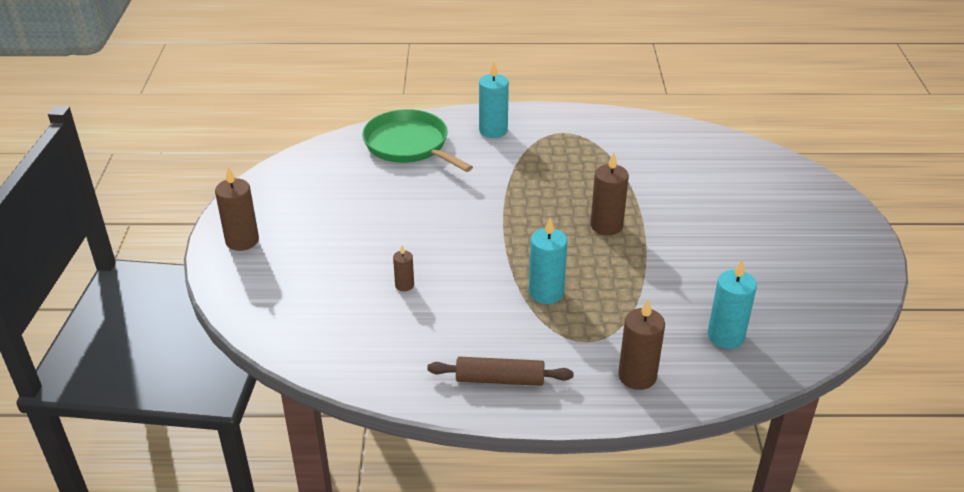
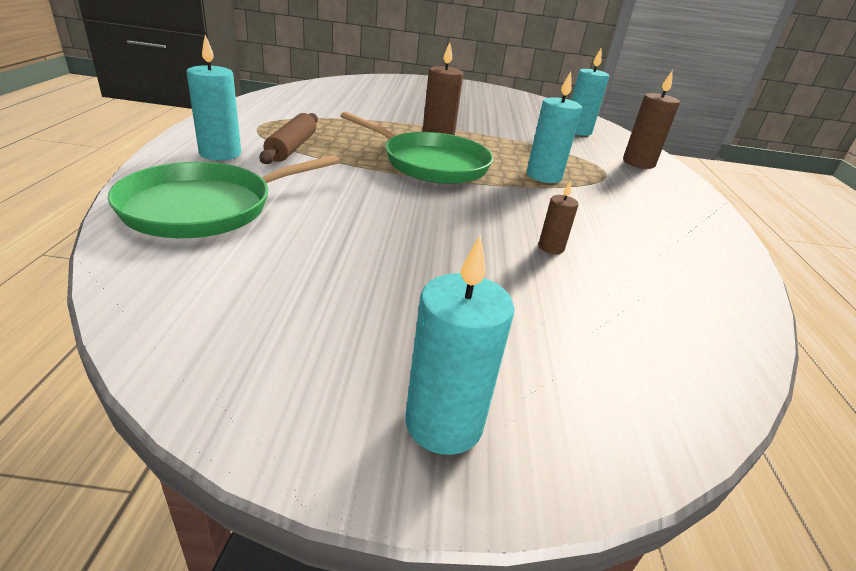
camera: 90 degrees left, 5 degrees down
(242, 241) = (443, 423): brown candle -> turquoise candle
(500, 379) = (681, 214): brown rolling pin -> brown rolling pin (292, 147)
(535, 224) = (431, 163): none -> green pan

